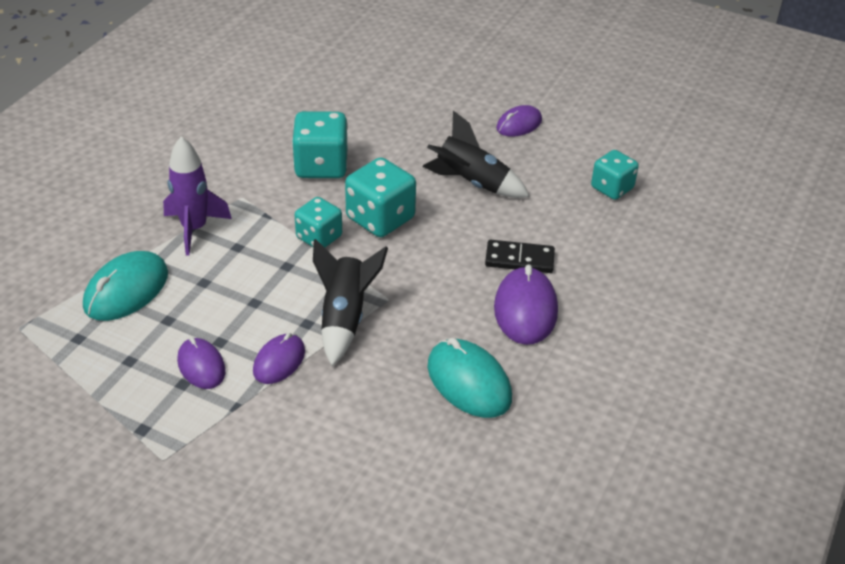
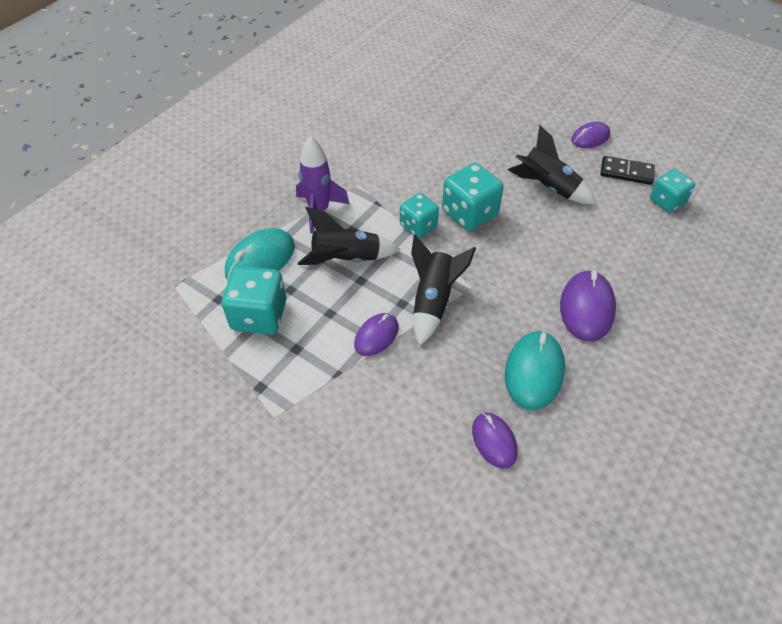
camera: 10 degrees right, 10 degrees up
(201, 366) = (313, 334): purple mouse -> purple mouse (494, 441)
(234, 281) = (346, 259): none -> black rocket
(321, 166) = (425, 163): turquoise dice -> turquoise dice (259, 316)
(469, 382) = (534, 372): turquoise mouse -> turquoise mouse turned 45 degrees clockwise
(519, 259) = (584, 260): black domino -> black domino (626, 172)

